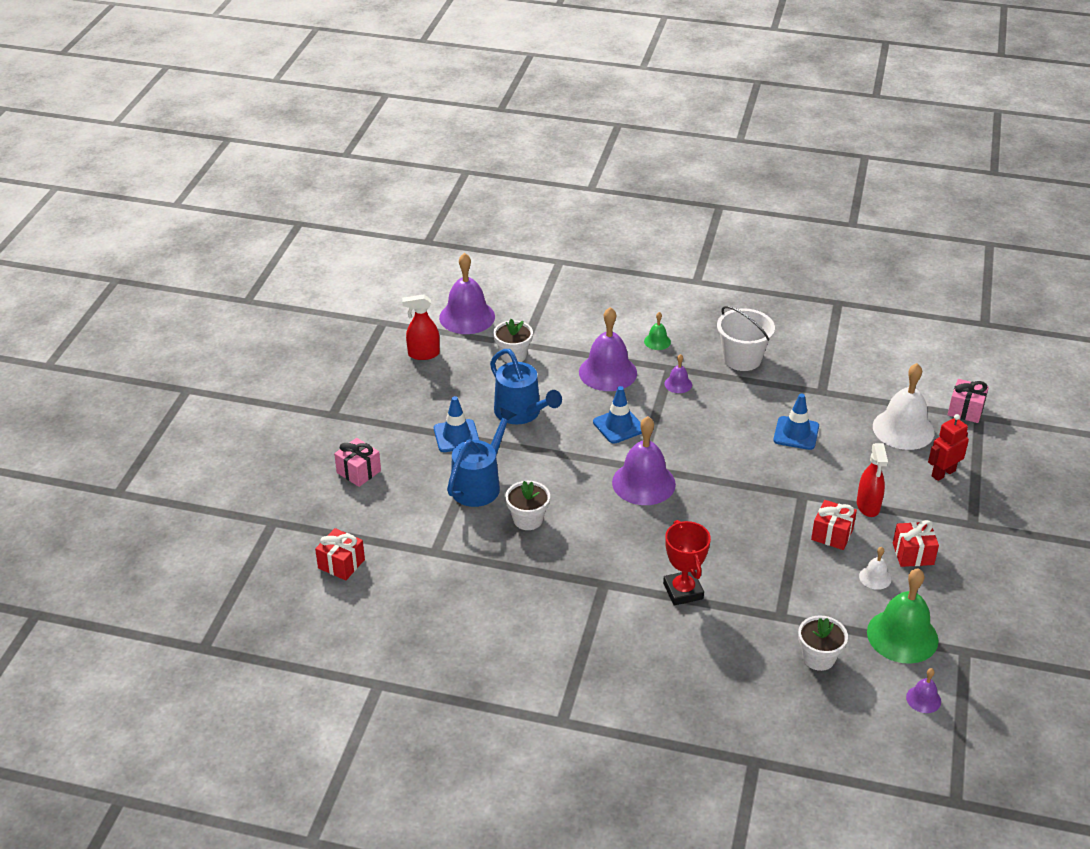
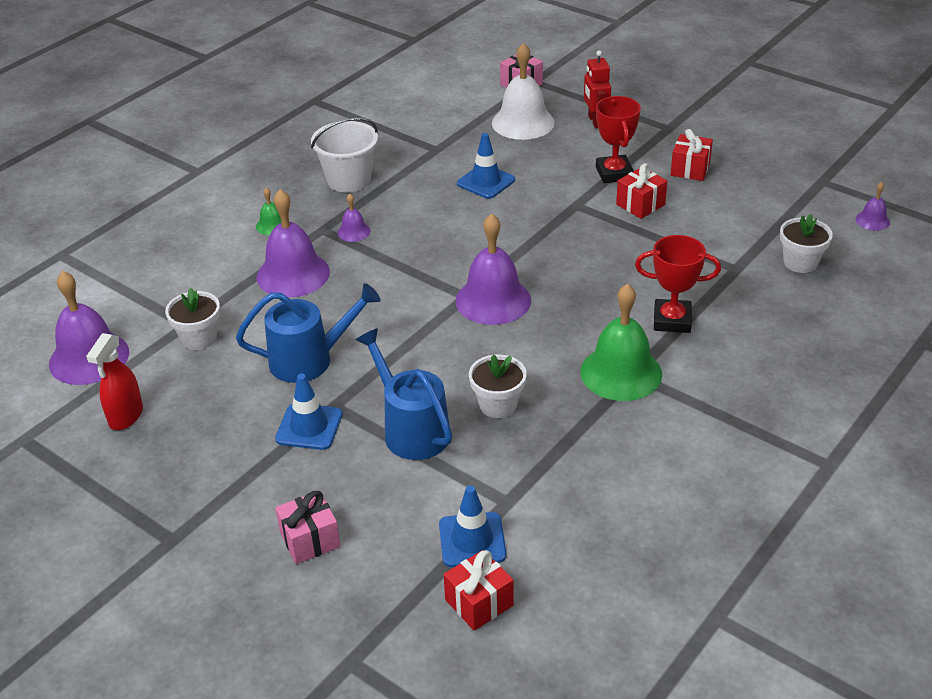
camera: 65 degrees left, 0 degrees up
(618, 426) = (389, 292): blue traffic cone -> blue traffic cone (472, 540)
(868, 506) = (614, 173): red spray bottle -> red trophy
(875, 577) = (710, 199): white bell -> none
(902, 636) = (791, 207): green bell -> green bell (621, 372)

